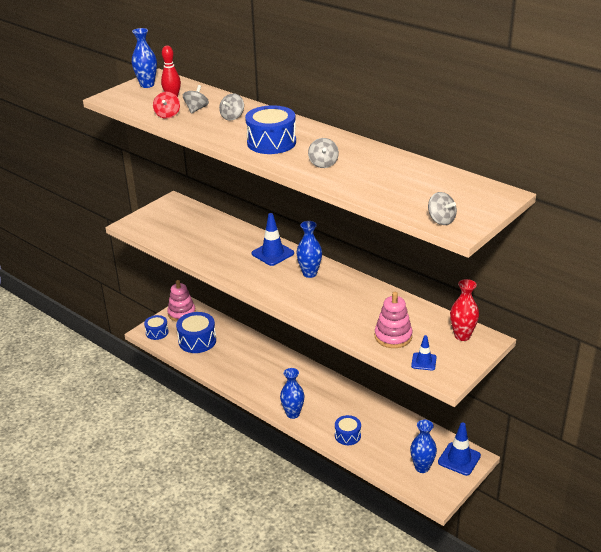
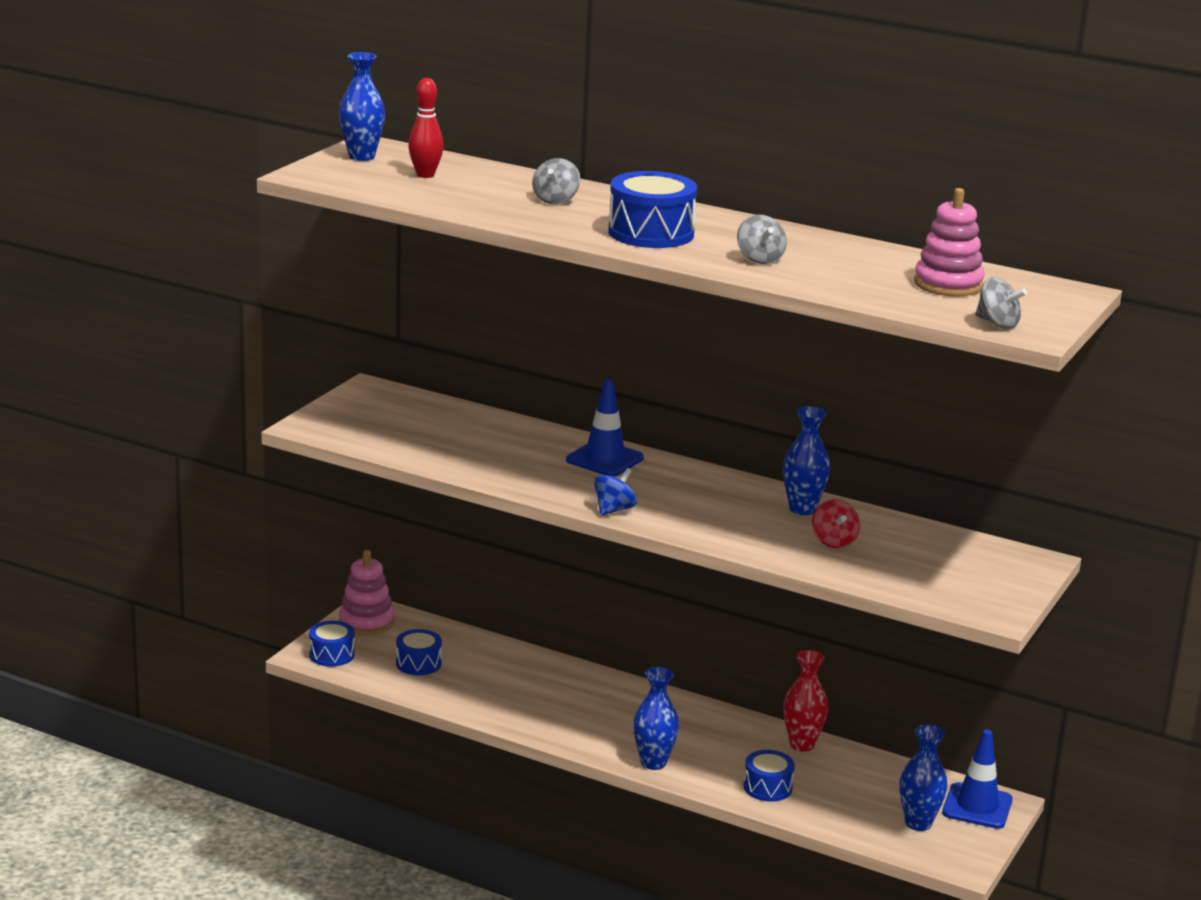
camera: 15 degrees left, 10 degrees down
(167, 115) = (436, 198): red spinning top -> red spinning top (833, 541)
(196, 109) = (482, 190): grey spinning top -> none
(197, 341) = (418, 663): blue drum -> blue drum, size x0.61
(262, 289) = (614, 510): none -> blue spinning top
(309, 273) = (687, 485): blue vase -> blue vase (802, 509)
(393, 336) = (878, 564): pink stacking toy -> pink stacking toy (948, 284)
(423, 362) = (946, 594): blue traffic cone -> none
(462, 336) = (992, 557): red vase -> red vase (802, 744)

